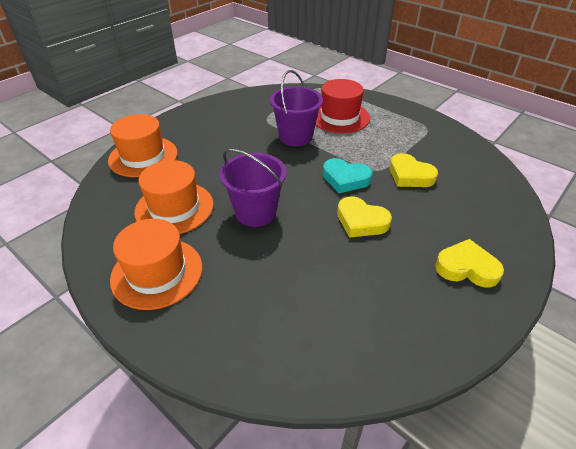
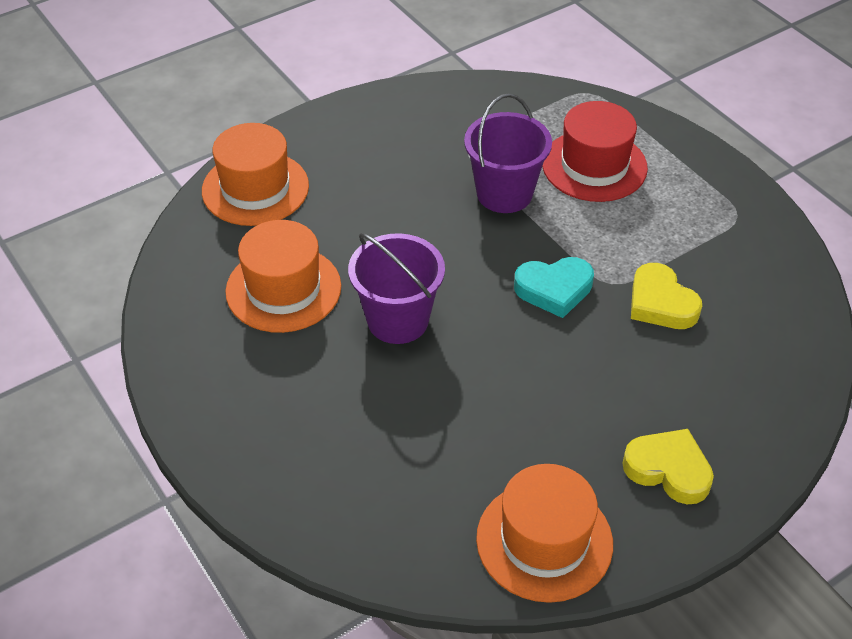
camera: 15 degrees right, 5 degrees up
(157, 272) = (240, 384): orange hat -> orange hat (544, 541)
(345, 179) = (554, 289): turquoise heart -> turquoise heart turned 45 degrees counterclockwise
(361, 221) = (548, 366): yellow heart -> none

